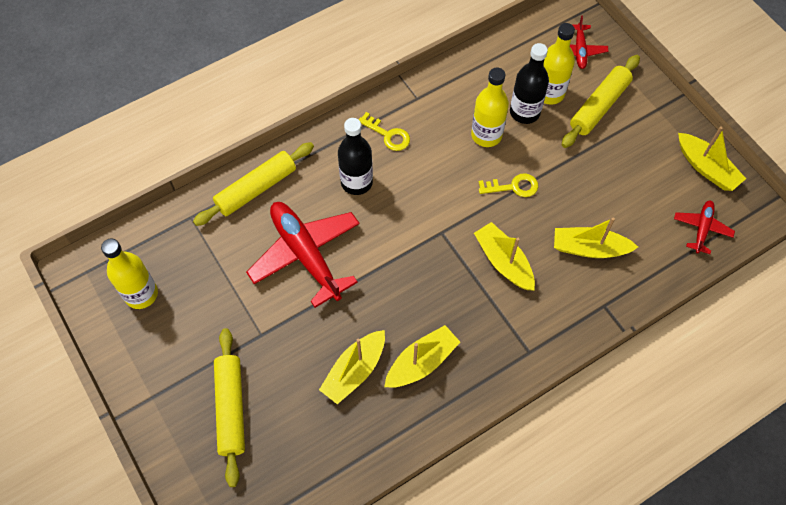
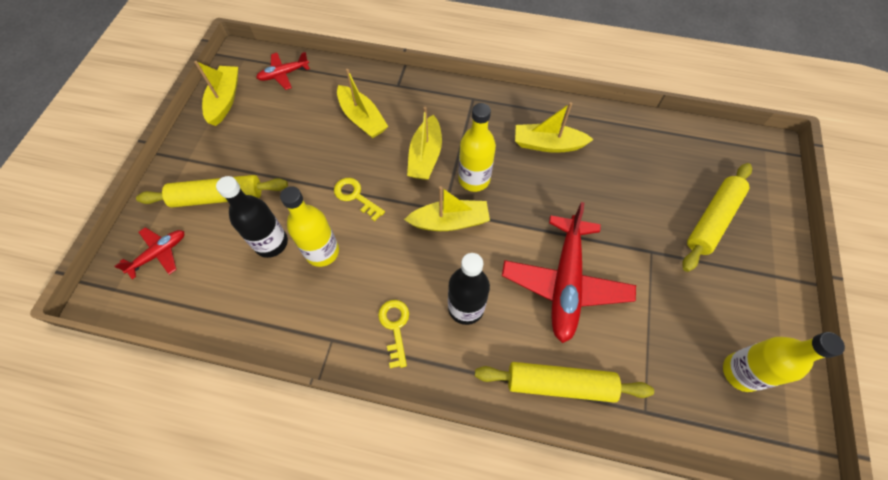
camera: 135 degrees left, 0 degrees up
(354, 371) = (599, 174): yellow boat -> yellow boat (450, 221)
(549, 93) = (233, 240): yellow bottle -> yellow bottle (474, 179)

